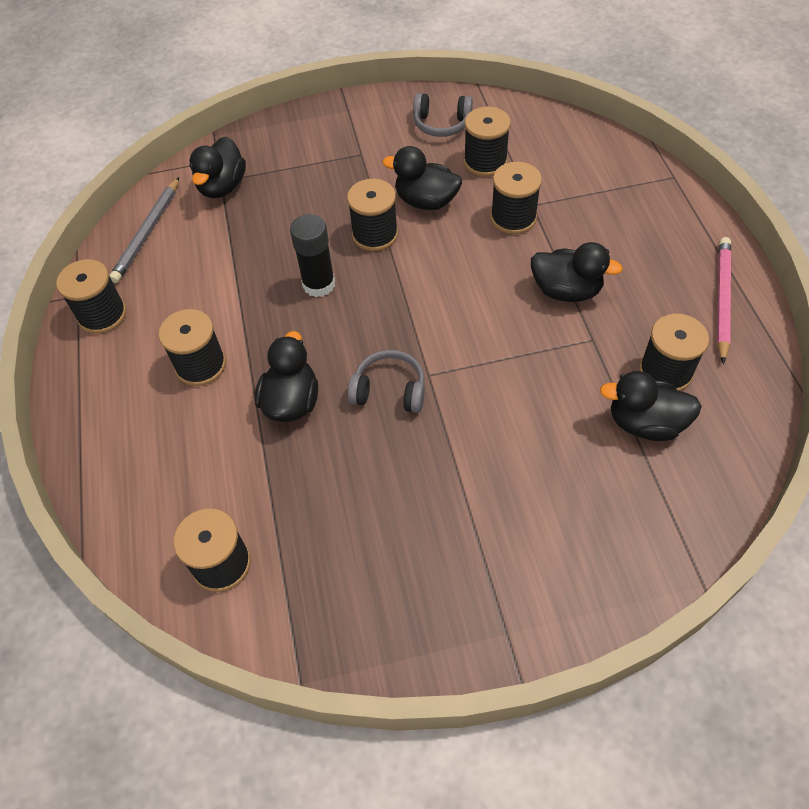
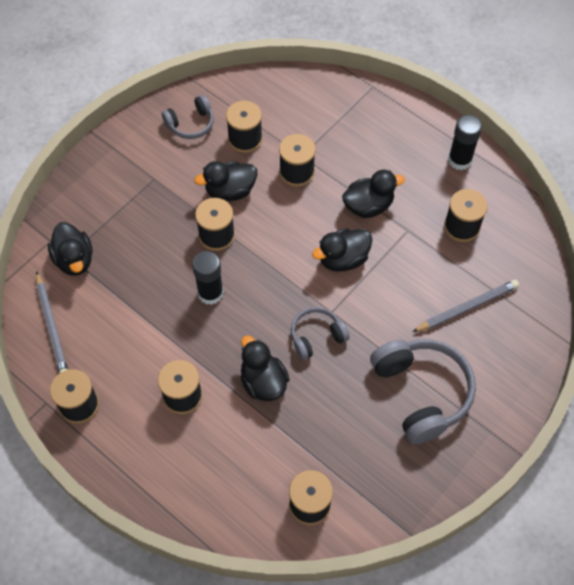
camera: 40 degrees left, 5 degrees up
(458, 526) = (422, 393): none -> grey headphones
(597, 465) = (467, 307): none -> grey pencil
(645, 423) = (474, 266): black duck -> black duck (343, 259)
(722, 299) = (459, 160): pink pencil -> black glue stick

